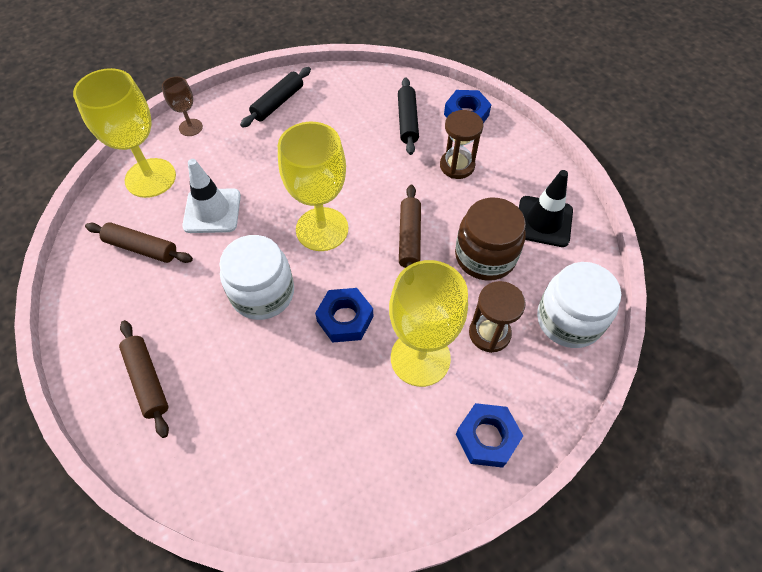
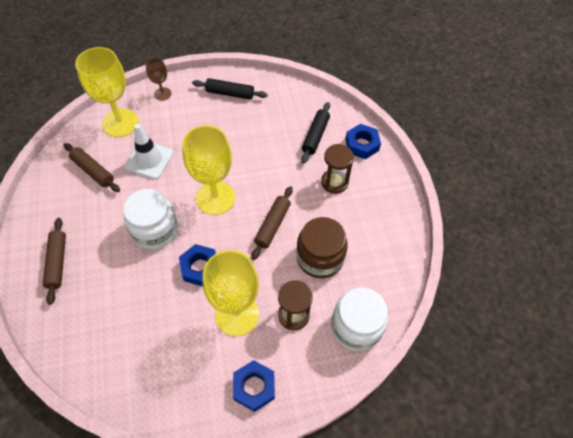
camera: 20 degrees right, 0 degrees up
(278, 103) = (230, 93): black rolling pin -> black rolling pin turned 45 degrees clockwise
(543, 221) = (377, 247): black traffic cone -> none

